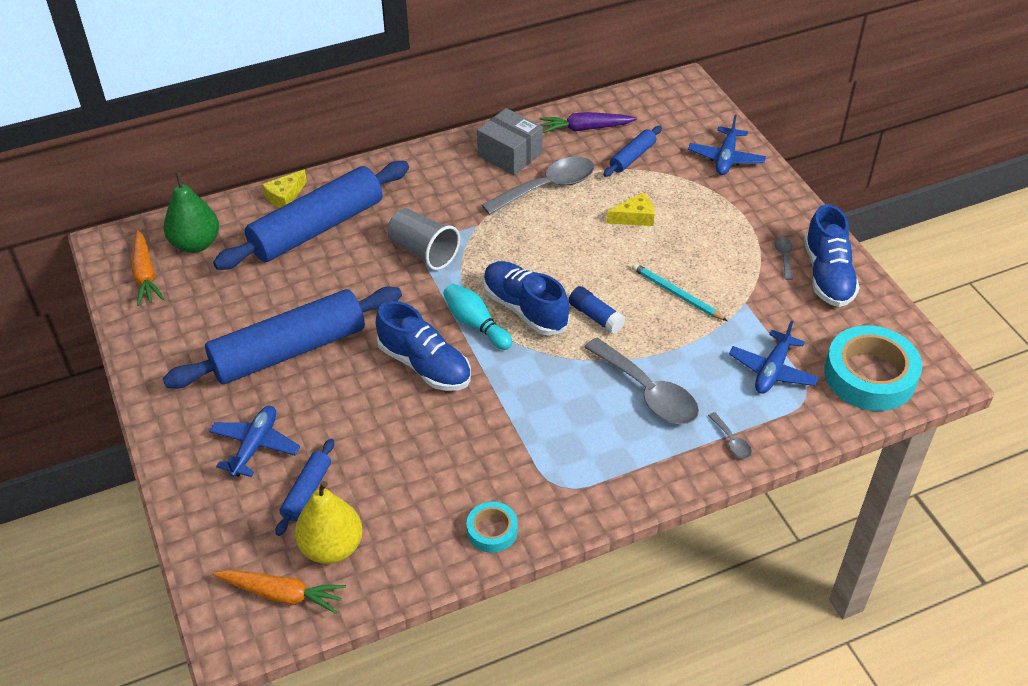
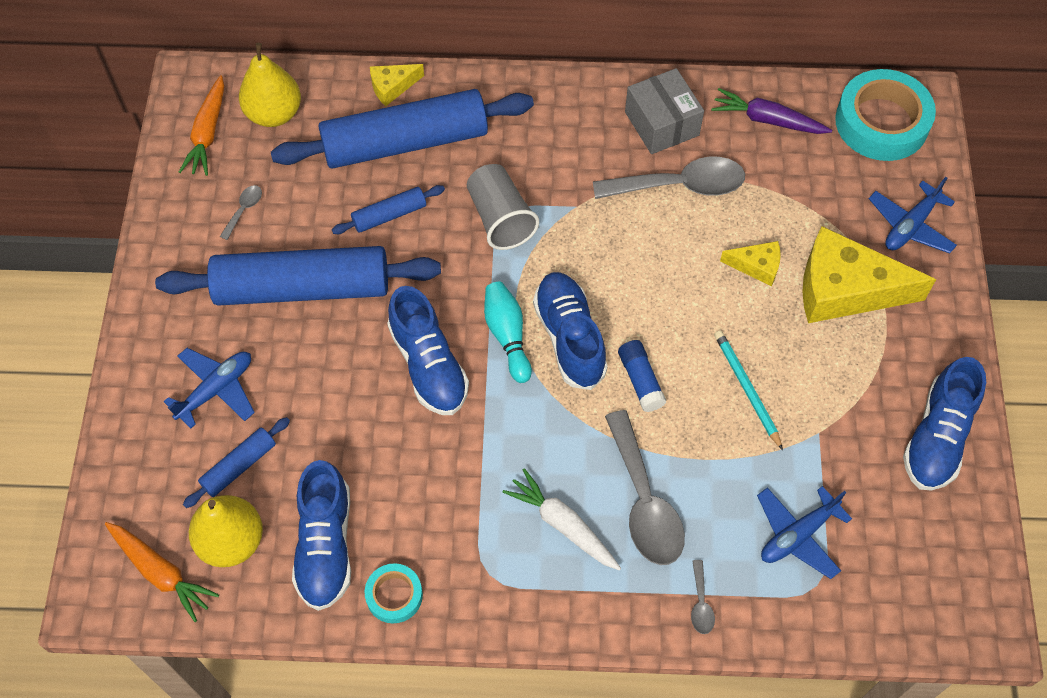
camera: 25 degrees right, 15 degrees up
(196, 244) = (274, 114): green pear -> yellow pear
(414, 519) = (325, 545): none -> blue shoe
(596, 430) = (563, 524): none -> white carrot
(632, 157) = (800, 181): blue rolling pin -> blue rolling pin (389, 215)
(706, 210) = (845, 289): none -> yellow cheese
(784, 257) = (900, 391): grey spoon -> grey spoon (244, 210)
(870, 375) = (906, 591): turquoise tape -> turquoise tape (881, 122)

